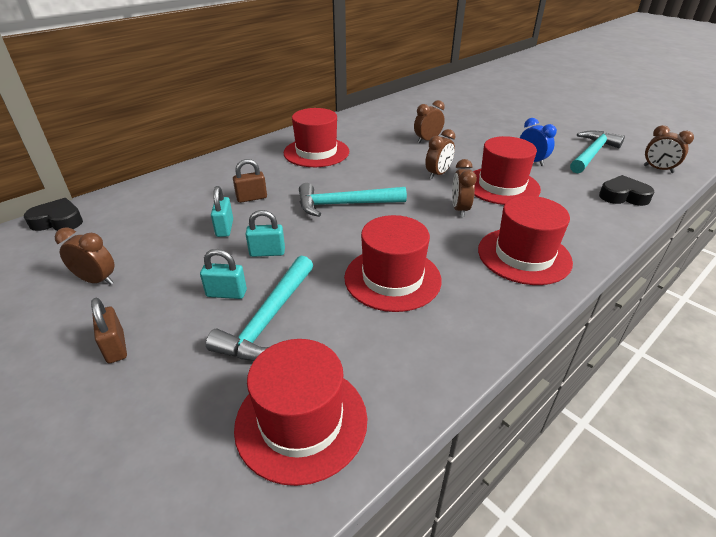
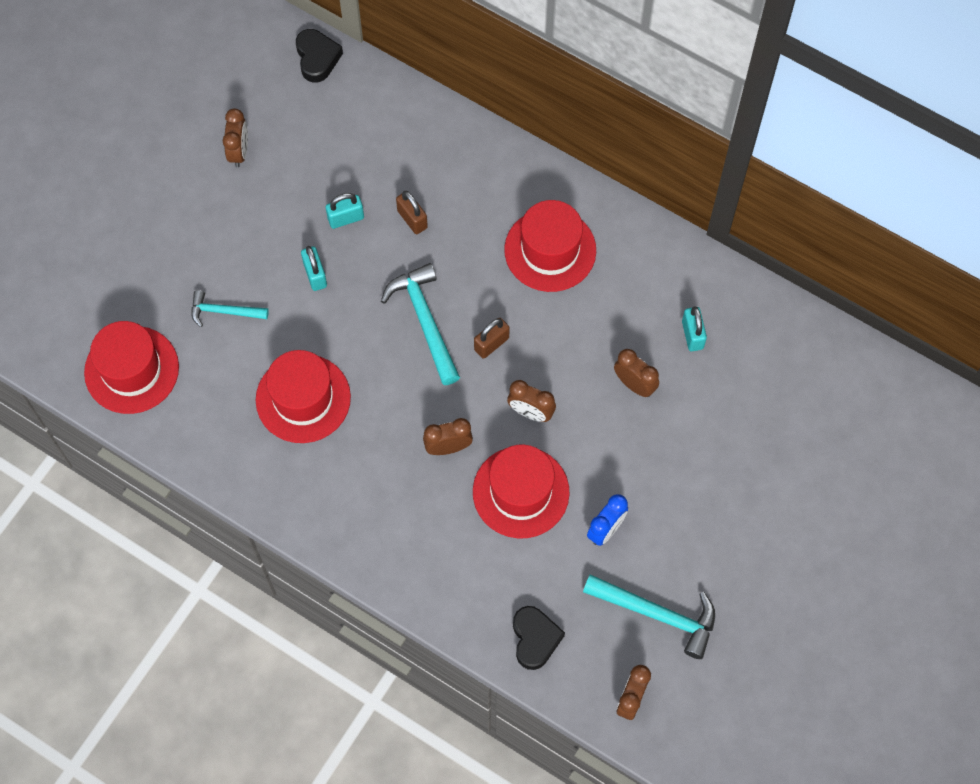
camera: 75 degrees right, 30 degrees up
(116, 347) = (169, 214): brown padlock -> brown padlock (491, 344)
(226, 293) = (248, 265): turquoise padlock -> turquoise padlock (692, 335)
(269, 319) = (224, 311): turquoise hammer -> turquoise hammer, size x0.61
(524, 255) = (372, 518): red hat -> none

